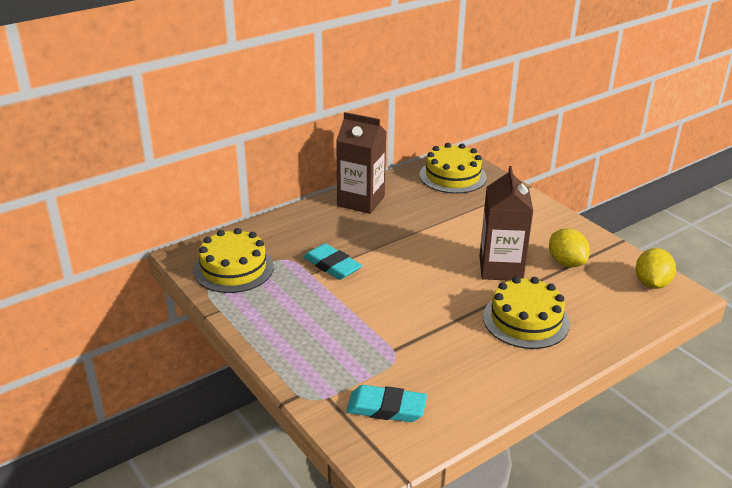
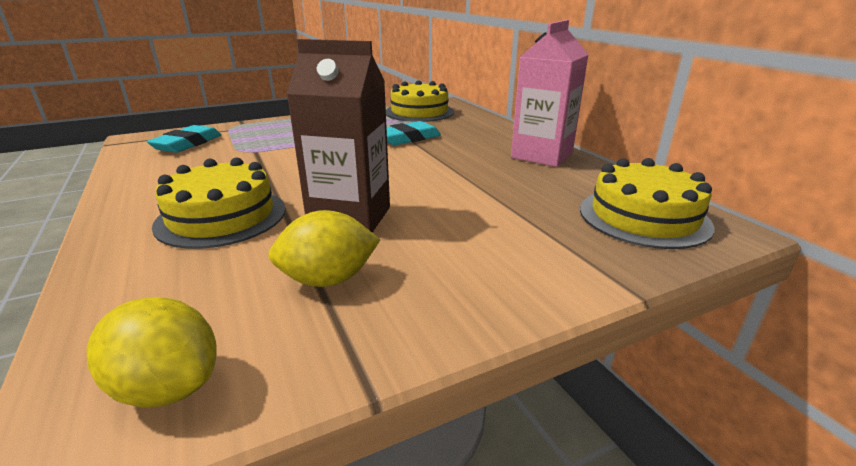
camera: 100 degrees right, 5 degrees down
(361, 201) = (542, 155): brown carton -> pink carton

